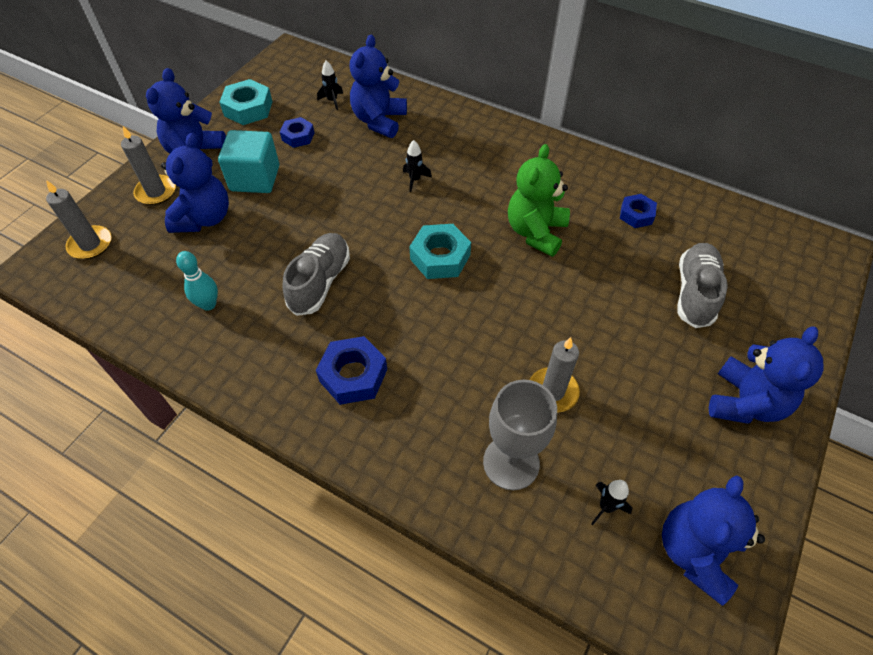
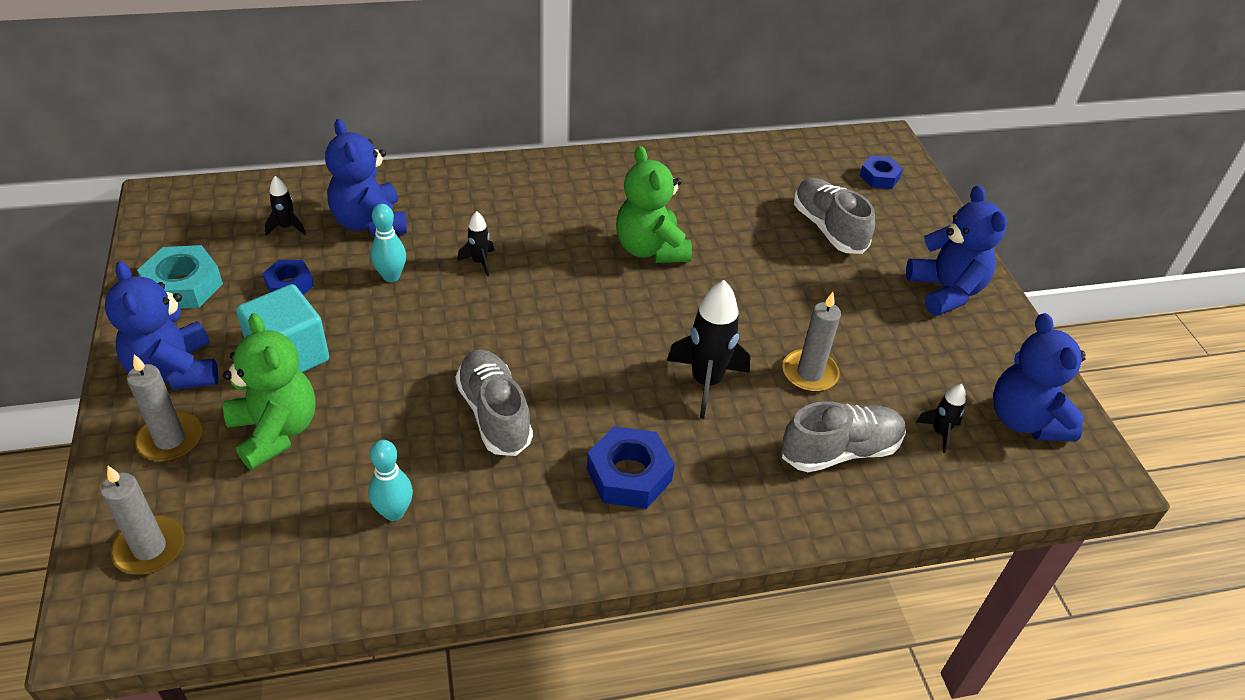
camera: 45 degrees left, 10 degrees down
(204, 218) = (275, 431): blue teddy bear -> green teddy bear
(355, 161) = (391, 276): none -> turquoise bowling pin
(440, 257) = (588, 320): turquoise nut -> none
(470, 348) = (706, 382): none -> black rocket
(511, 462) = (840, 451): grey goblet -> grey shoe
(636, 215) = (718, 188): blue nut -> blue nut (879, 177)

